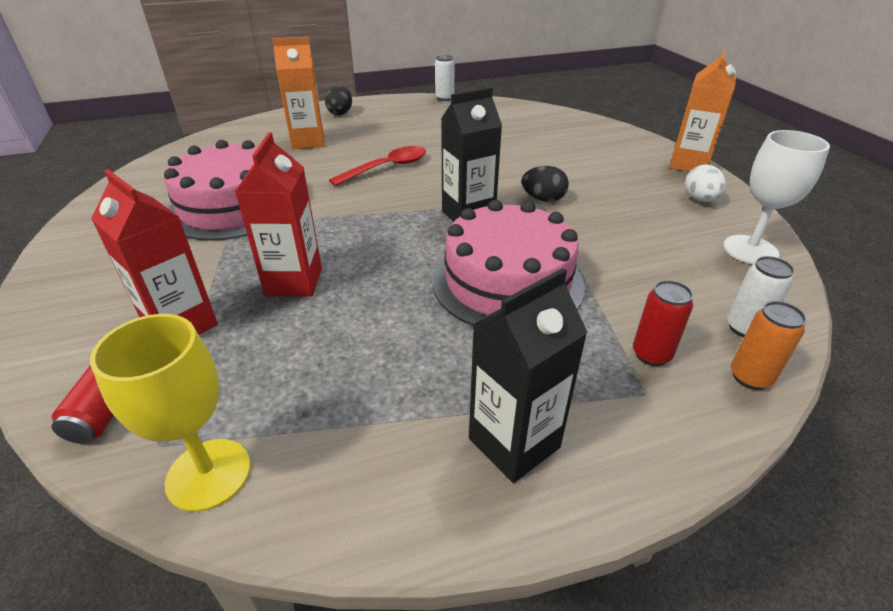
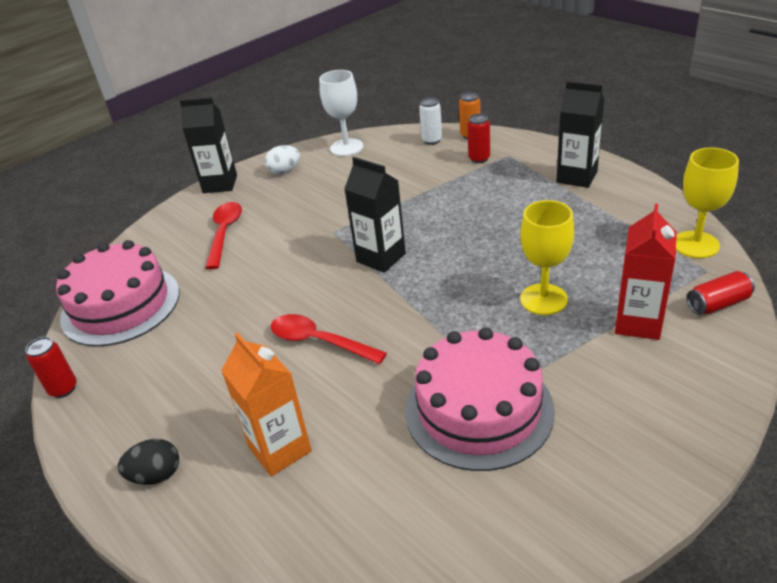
camera: 110 degrees left, 0 degrees up
(294, 282) = (543, 299): red carton -> yellow goblet
(444, 98) = (63, 389): white can -> red can
(507, 282) = (456, 214): pink cake -> pink cake (120, 305)
(543, 199) = (328, 231): black egg -> none
(585, 155) = (224, 233): none -> red spoon
(689, 164) = (220, 184): orange carton -> black carton

